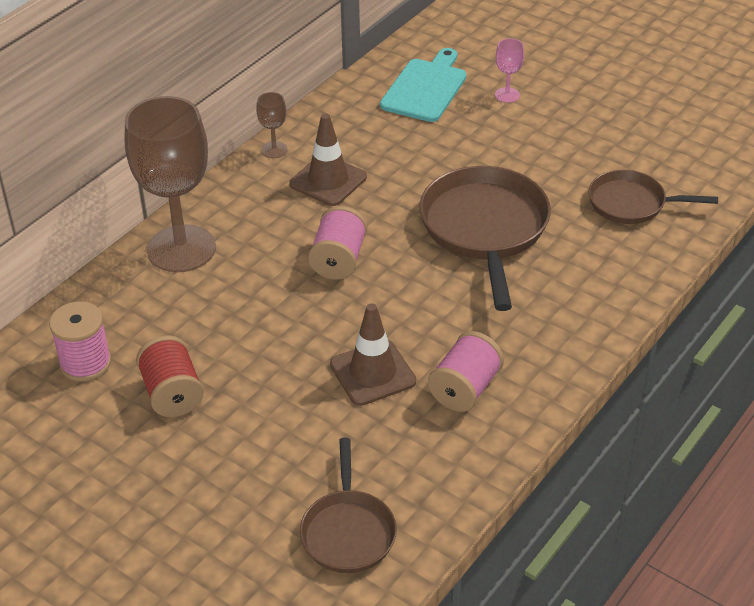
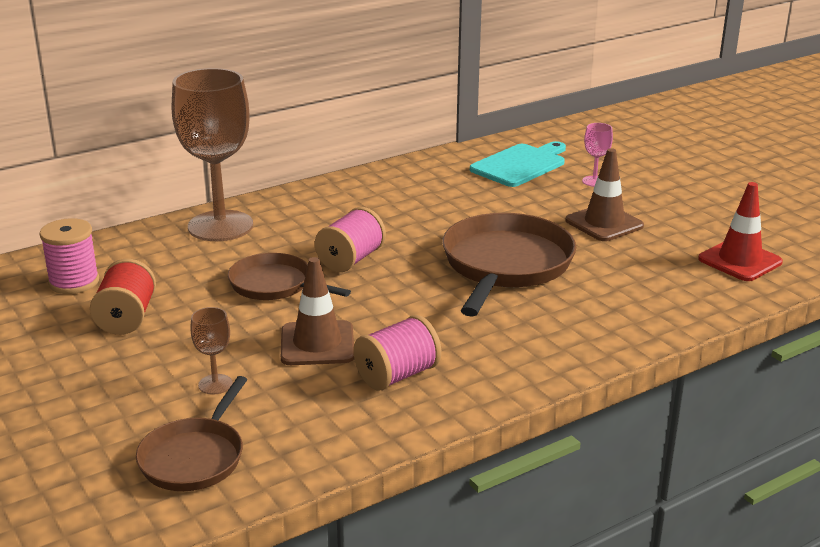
camera: 20 degrees right, 15 degrees down
(274, 150) = (354, 180): brown goblet -> brown goblet (215, 384)
(328, 181) = (384, 207): brown traffic cone -> brown traffic cone (604, 223)
(631, 203) = (667, 275): brown pan -> brown pan (275, 285)
(683, 169) = (740, 261): none -> red traffic cone

